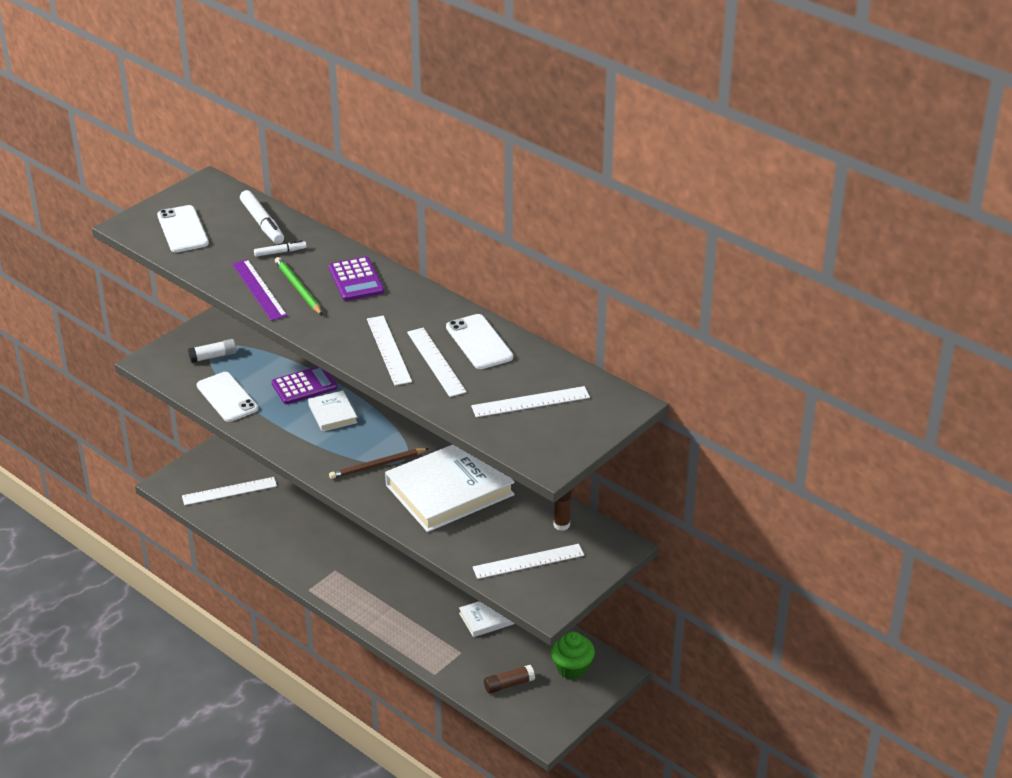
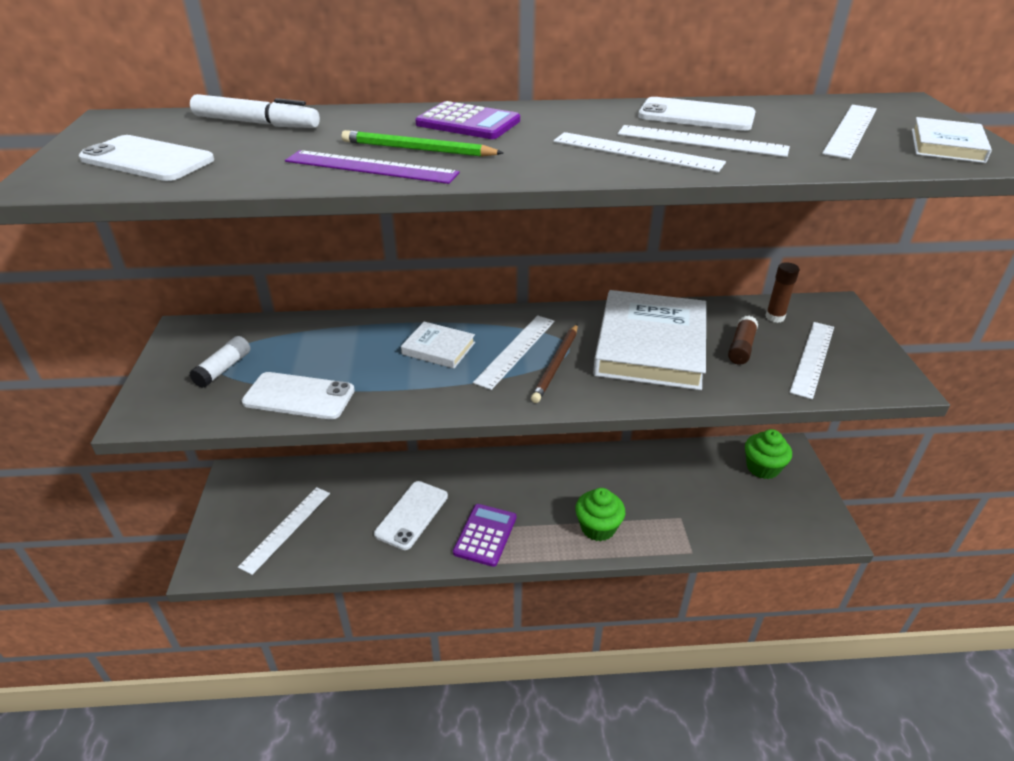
camera: 45 degrees left, 0 degrees up
(280, 252) = (329, 134): white marker -> none
(304, 386) = (370, 341): purple calculator -> purple calculator (485, 535)
(305, 533) = (412, 515): none -> white phone
(370, 442) = (515, 350): none -> white ruler
(401, 619) = (598, 527): none -> green cupcake
(486, 618) = (654, 476): white book -> white book (947, 145)
(509, 684) = (749, 514): brown glue stick -> brown glue stick (741, 348)

